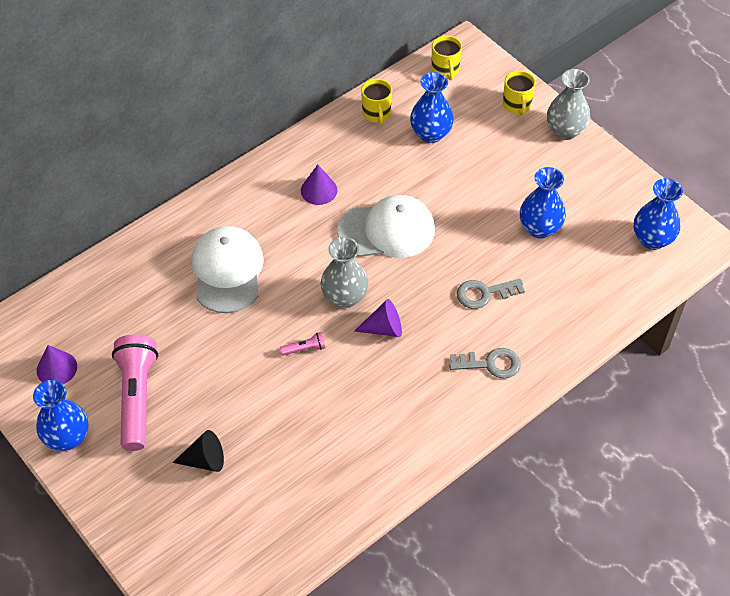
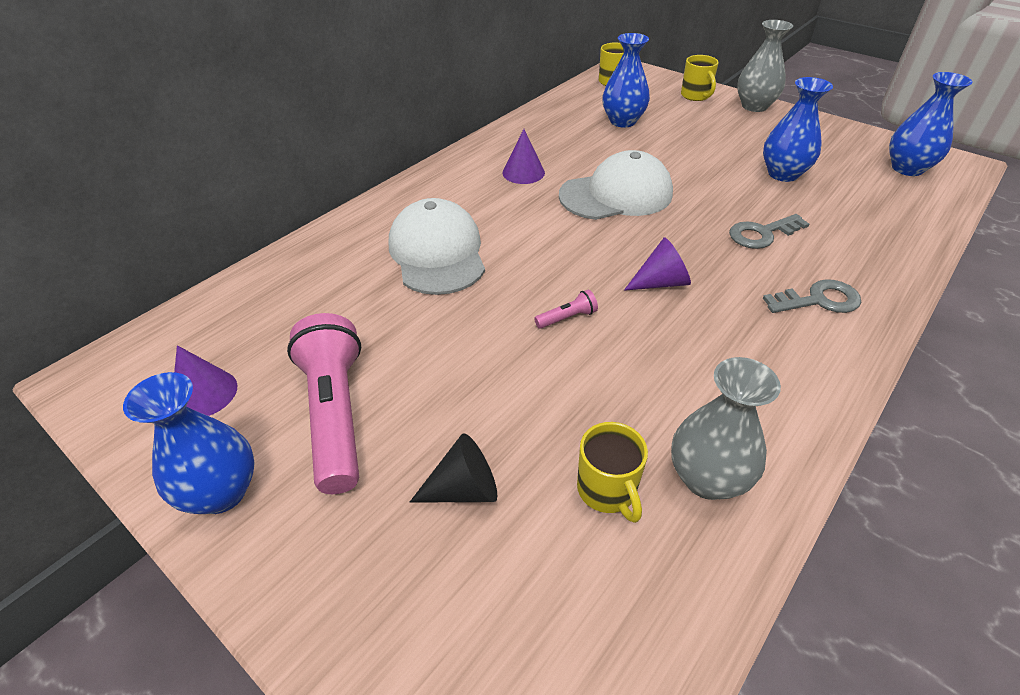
camera: 10 degrees left, 10 degrees down
(344, 297) = (595, 259): grey vase -> grey vase (707, 478)
(376, 114) = (560, 114): yellow mug -> yellow mug (607, 490)

